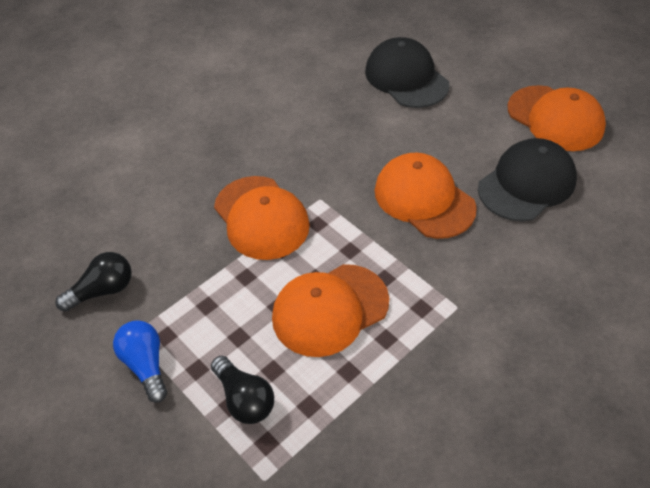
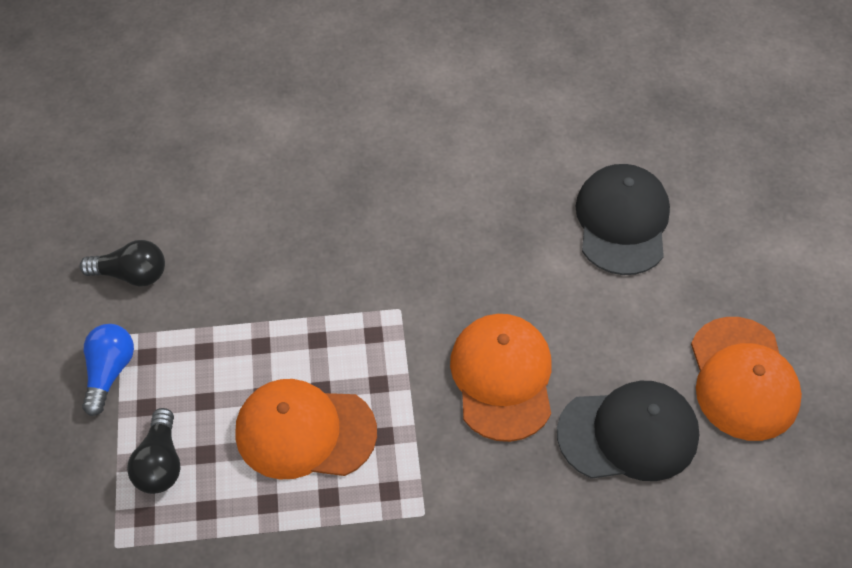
camera: 35 degrees right, 5 degrees up
(261, 218) = (327, 292): orange cap -> none

